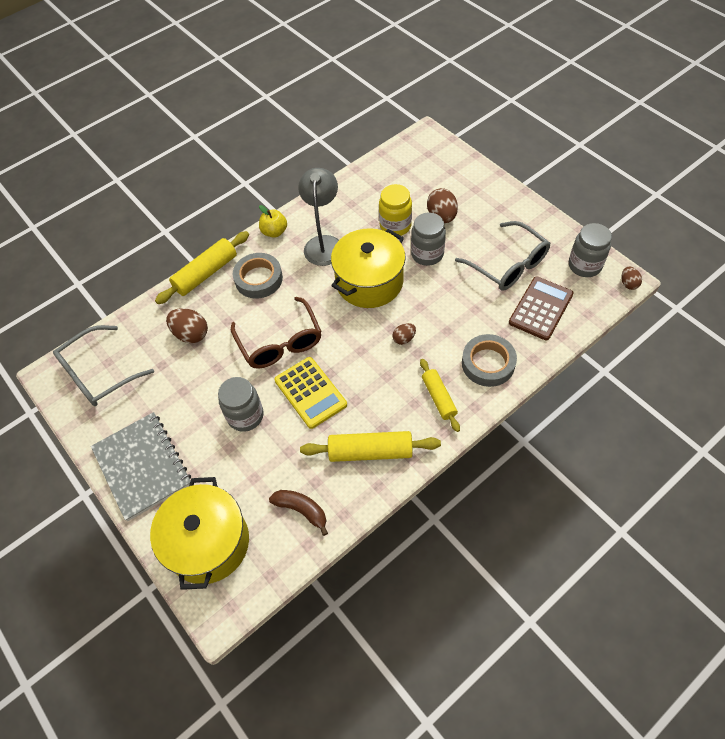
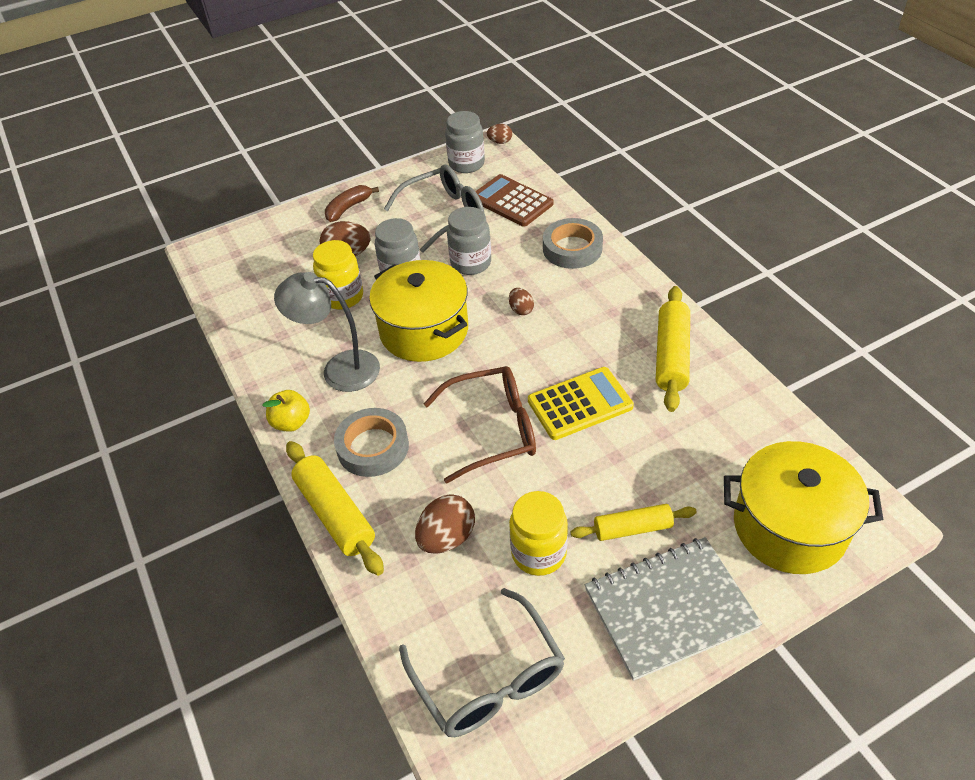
camera: 80 degrees left, 10 degrees down
(181, 386) = (538, 553): none -> yellow jar
(245, 416) = (603, 476): grey jar -> grey jar (471, 263)
(302, 510) = (745, 426): brown banana -> brown banana (348, 208)
(439, 398) = (609, 291): yellow rolling pin -> yellow rolling pin (632, 528)

